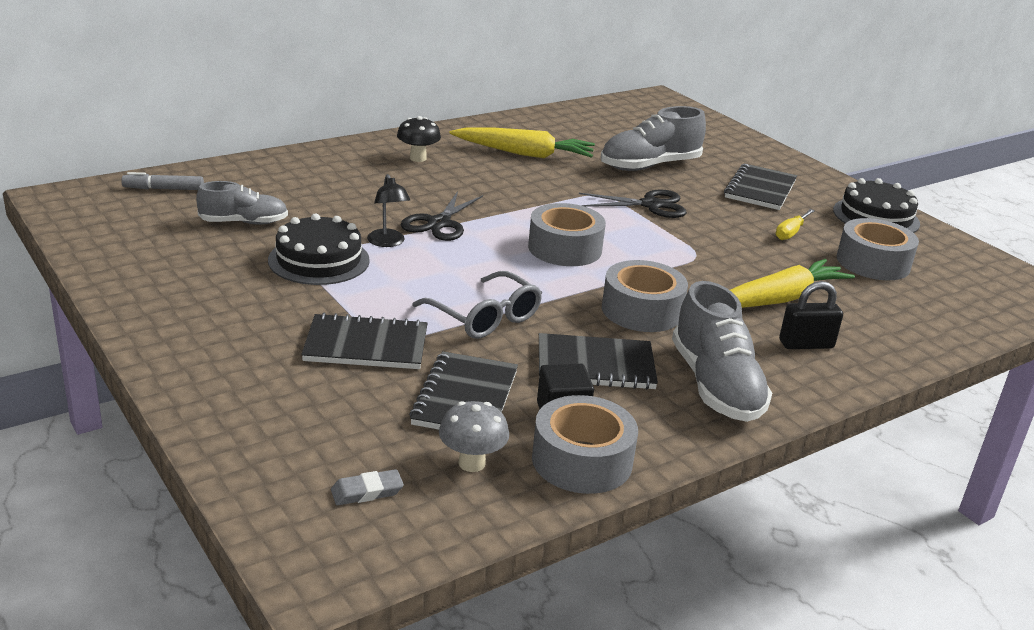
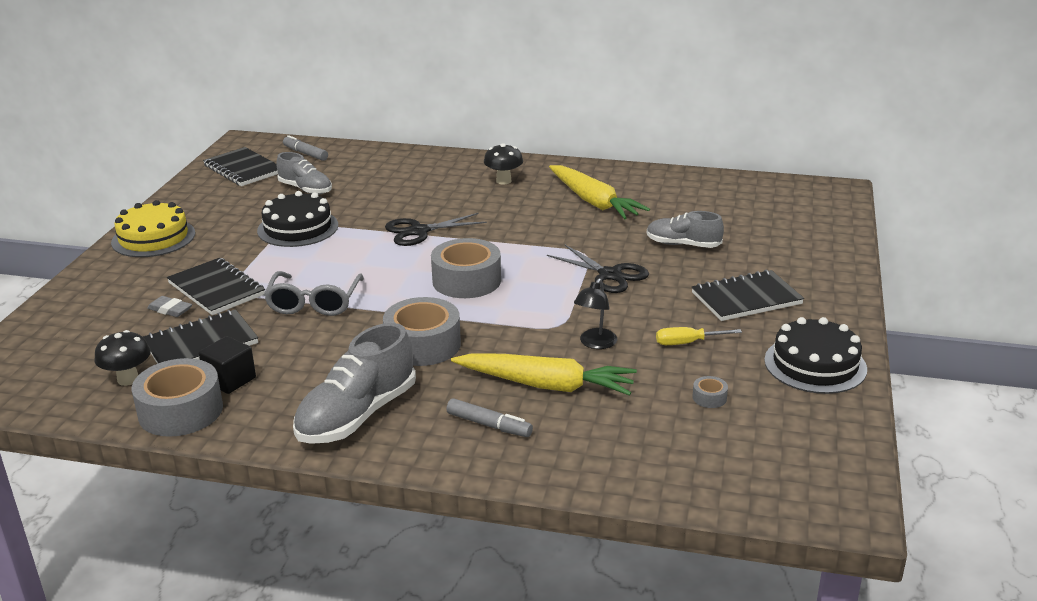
camera: 50 degrees right, 0 degrees up
(177, 327) = (153, 238): none -> yellow cake
(367, 492) = (56, 365): grey eraser -> grey eraser (170, 310)
(388, 242) = (359, 232): black lamp -> black lamp (595, 343)
(471, 463) = (128, 379): grey mushroom -> black mushroom
(595, 365) = (312, 363): black notebook -> black notebook (243, 169)
(649, 166) = (683, 245): grey shoe -> grey shoe, size x0.63
(806, 344) = (489, 425): black padlock -> grey marker
(873, 262) = (709, 398): grey tape -> grey tape, size x0.42

